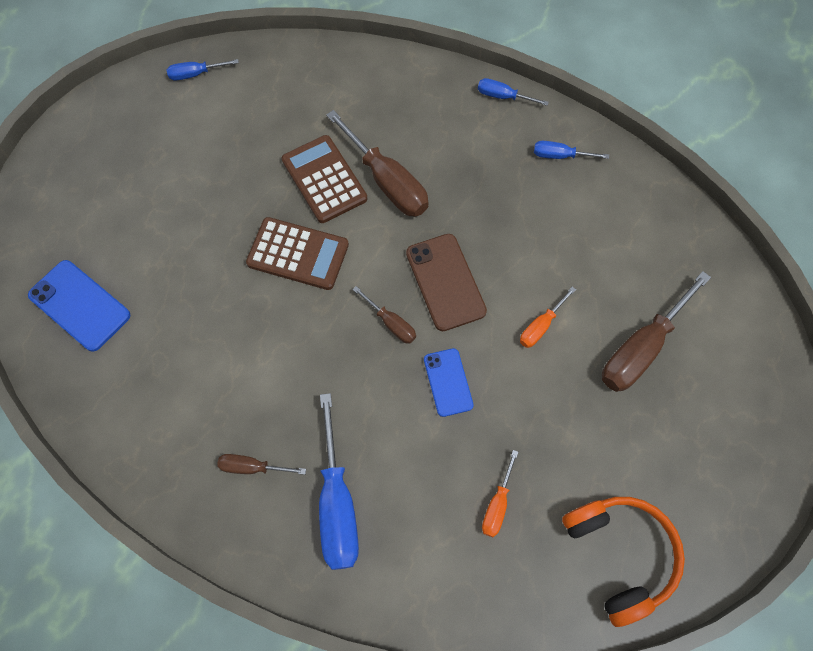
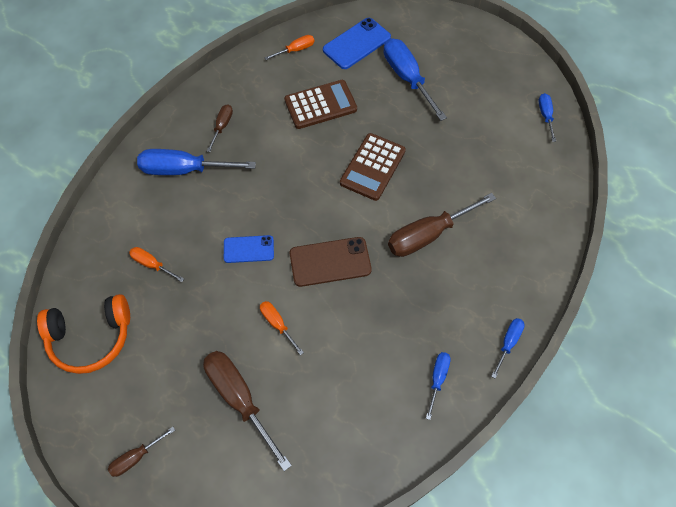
camera: 100 degrees right, 5 degrees down
(95, 390) = (295, 50): none -> orange screwdriver
(144, 231) = (407, 78): none -> blue screwdriver
(324, 179) = (436, 191): brown calculator -> brown calculator (320, 105)
(391, 323) = (304, 219): brown screwdriver -> brown screwdriver (136, 457)

